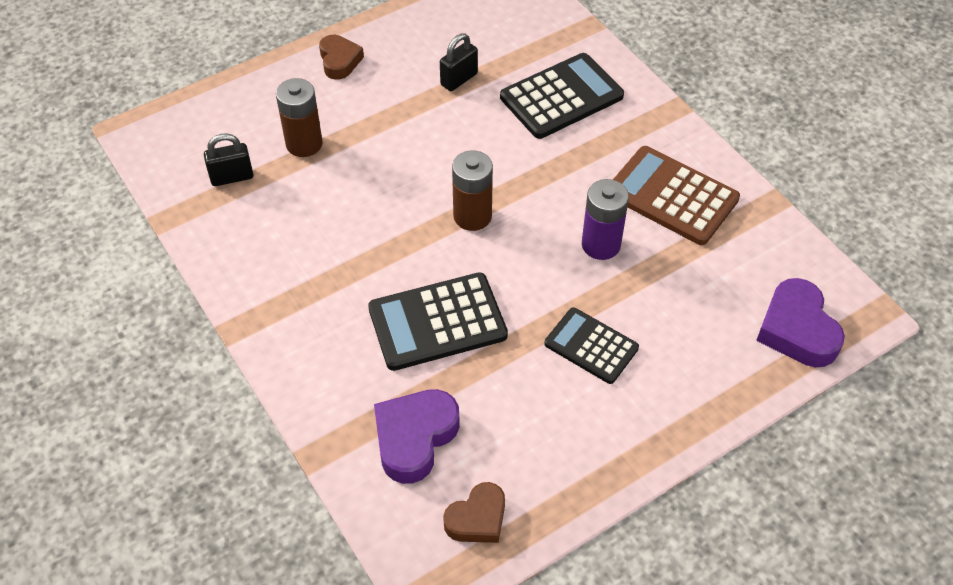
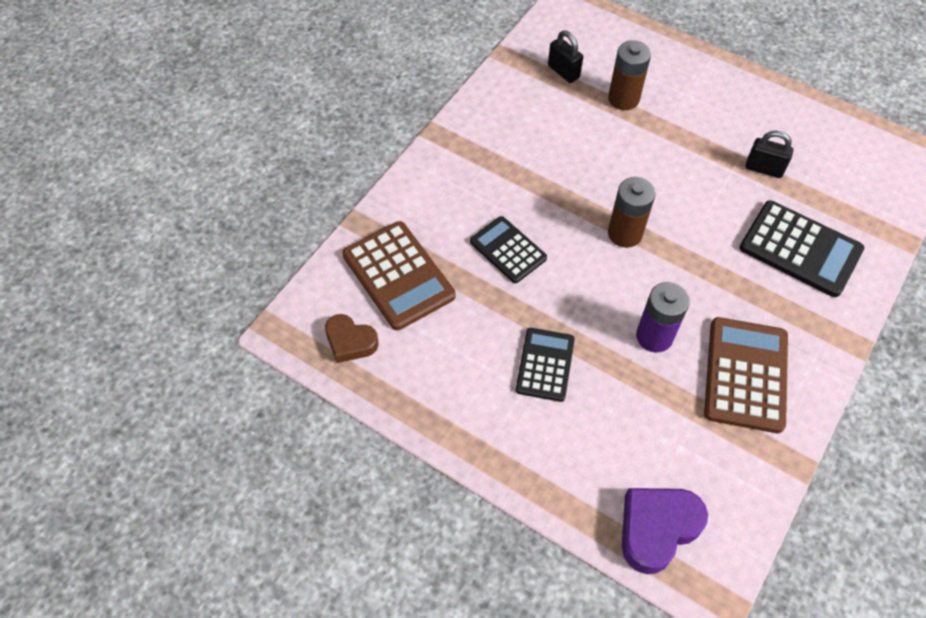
camera: 65 degrees right, 5 degrees up
(339, 61) = (723, 84): brown heart -> none
(414, 438) = (398, 275): purple heart -> brown calculator
(437, 322) = (508, 250): black calculator -> black calculator, size x0.65

